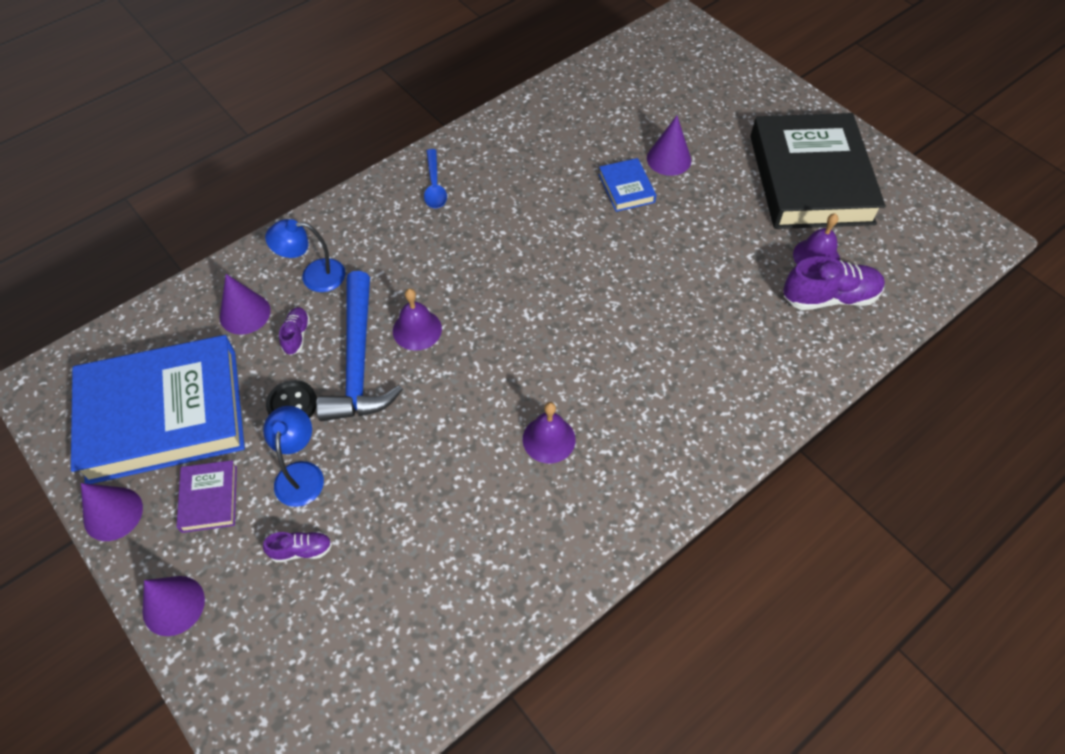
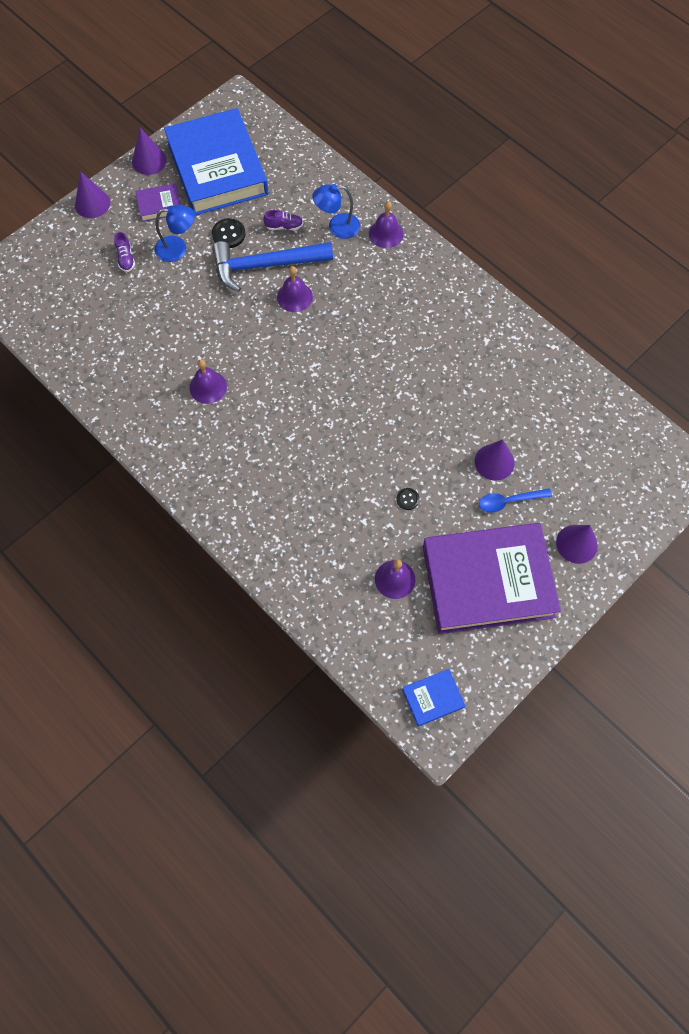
camera: 85 degrees right, 10 degrees up
(245, 313) = (300, 193): purple cone -> purple cone (576, 544)
(314, 276) = (337, 227): blue lamp -> blue lamp turned 90 degrees counterclockwise
(338, 226) = (386, 233): none -> purple bell
(434, 186) = (436, 290): blue spoon -> blue spoon (509, 501)
(626, 188) = (454, 429): blue book -> blue book (433, 698)
(716, 237) = (407, 499): none -> black button
(810, 179) = (488, 581): black book -> purple book
(829, 297) = (351, 586): purple shoe -> none

